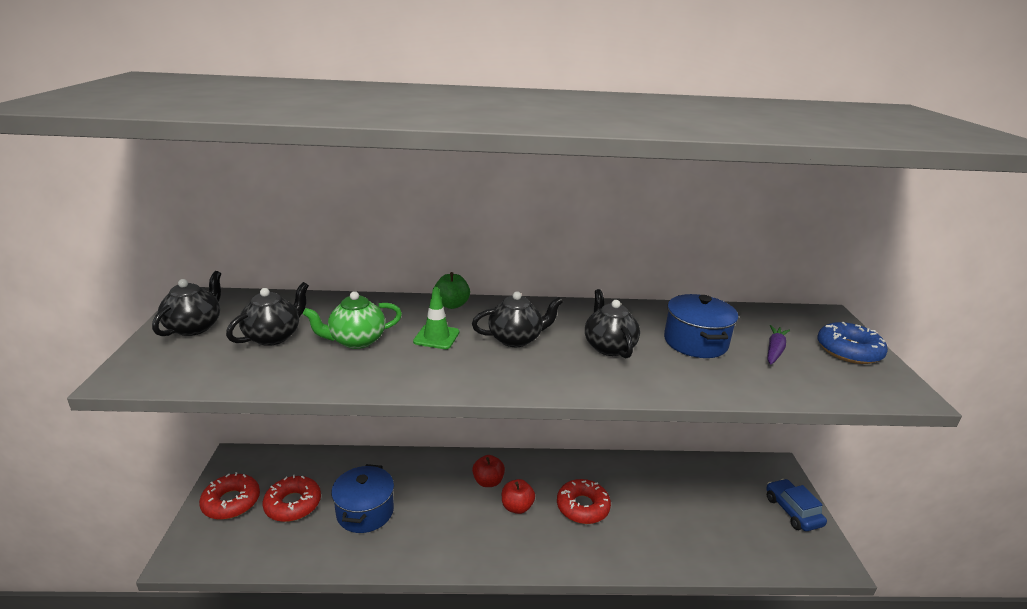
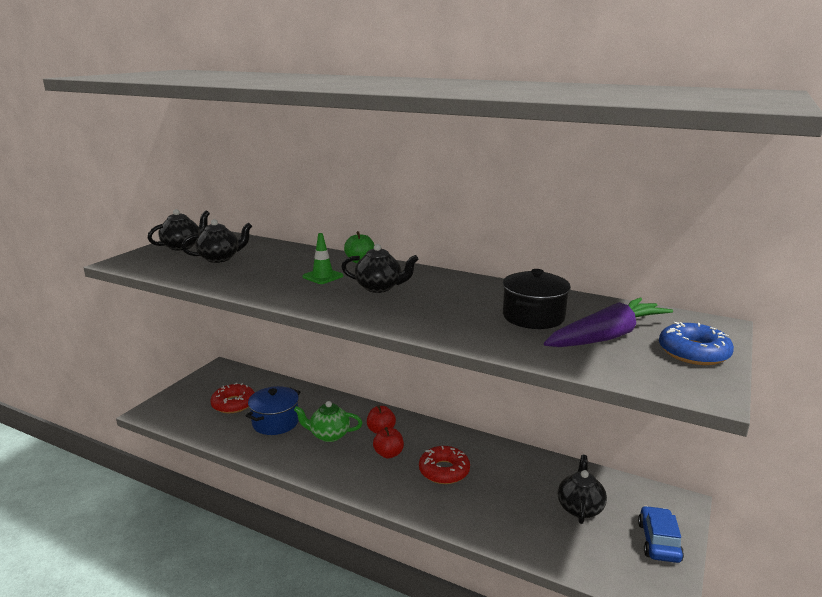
camera: 30 degrees right, 5 degrees down
(231, 502) = (198, 391): red donut -> none
(356, 341) = (267, 269): green teapot -> green teapot (329, 435)
(609, 347) = (448, 305): black teapot -> black teapot (580, 508)
(695, 342) = (533, 317): blue pot -> black pot
(774, 350) = (607, 336): purple carrot -> purple carrot, size x2.00

